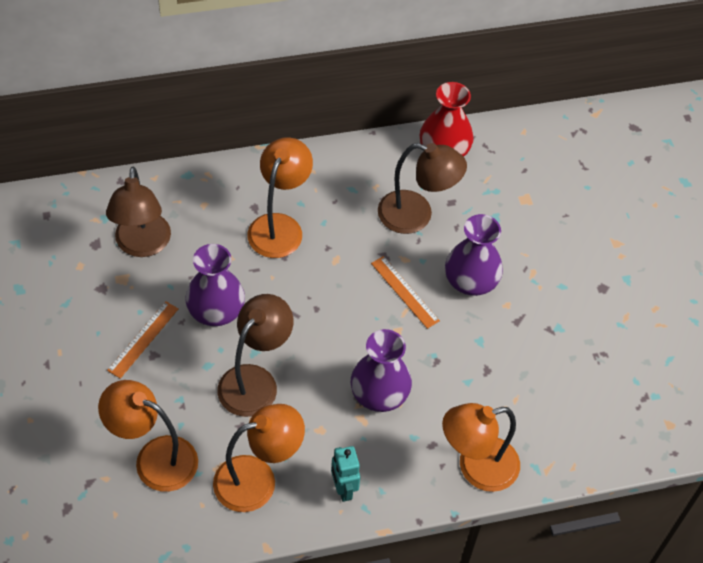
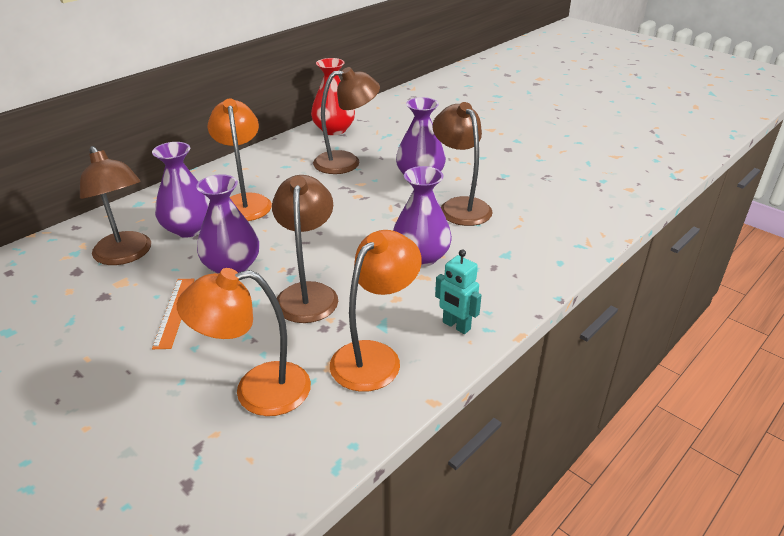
camera: 30 degrees left, 20 degrees down
(210, 238) = (188, 228): none -> purple vase
(404, 292) = (379, 198): orange ruler -> none
(472, 348) = (460, 206): none -> brown lamp
(476, 467) = (540, 264): orange lamp -> none

